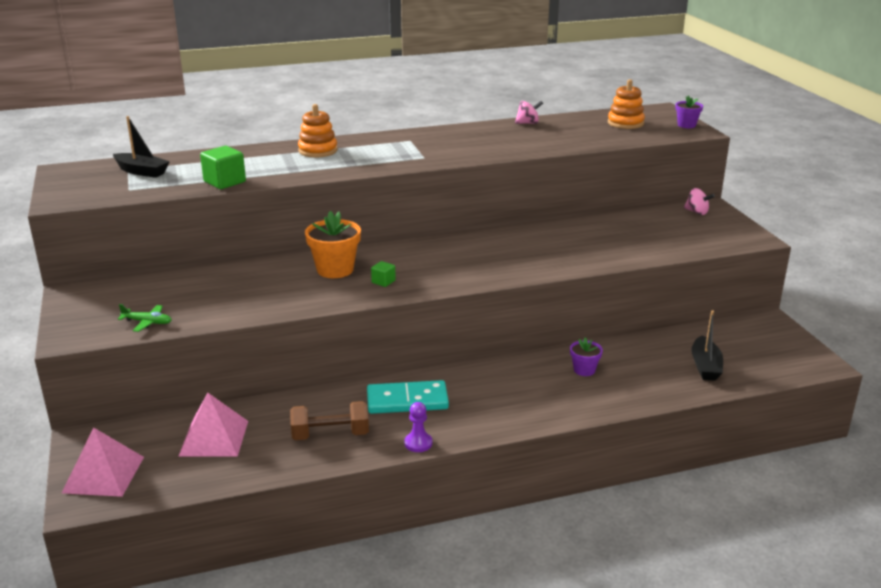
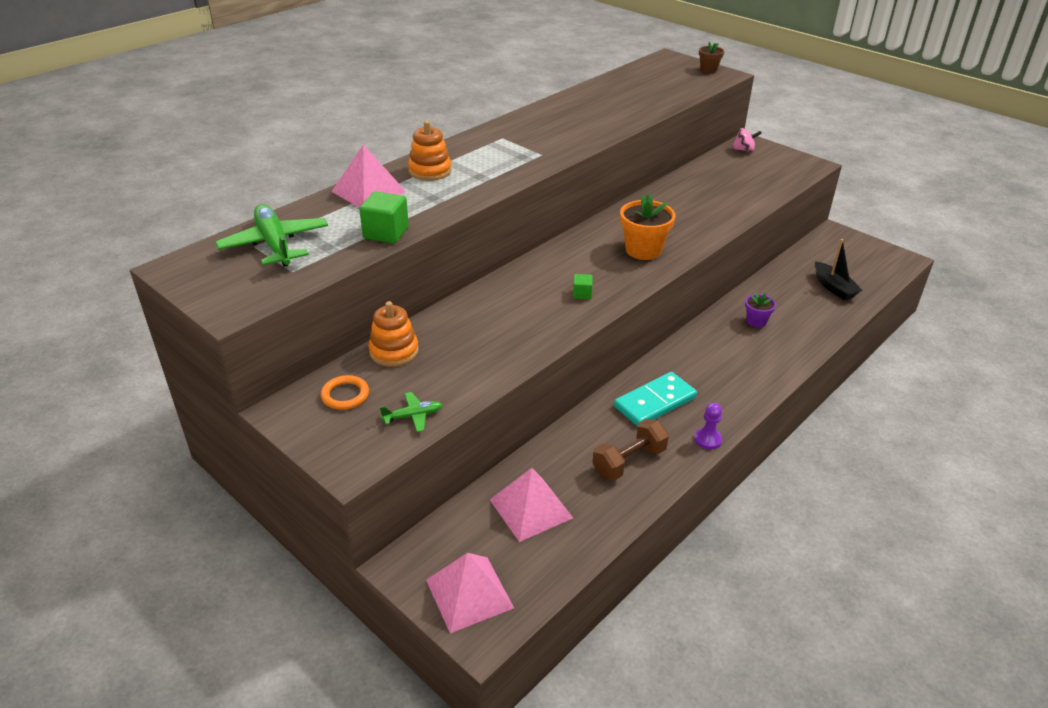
camera: 30 degrees left, 10 degrees up
(121, 296) = (345, 395): none -> orange ring
(142, 171) = (275, 244): black boat -> green plane
(253, 154) = (368, 191): none -> pink pyramid
(335, 269) = (523, 295): orange flower pot -> orange flower pot (643, 250)
(528, 123) = (581, 95): pink spinning top -> none
(625, 123) = (660, 77): orange stacking toy -> orange stacking toy (394, 351)
(686, 125) = (708, 69): purple flower pot -> brown flower pot

